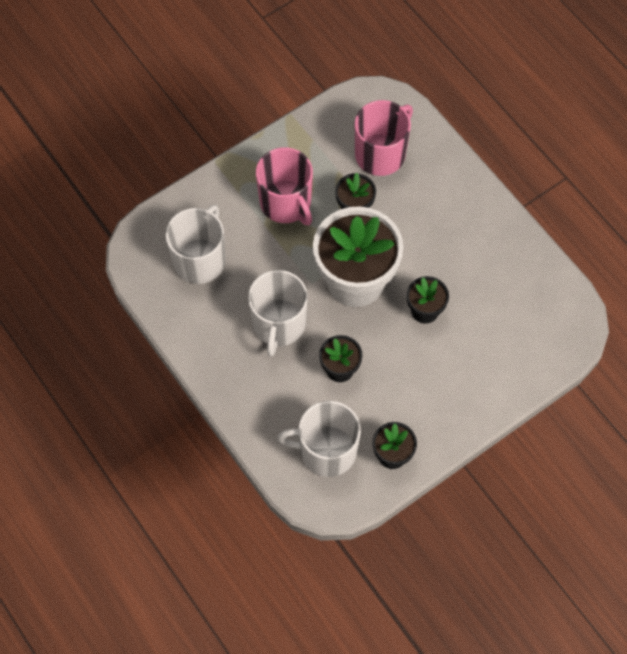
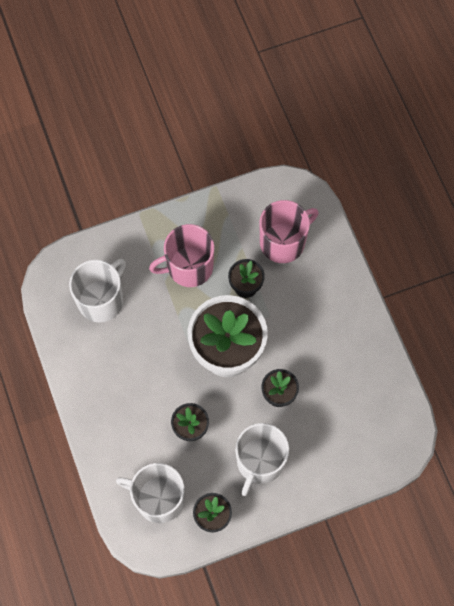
camera: 15 degrees right, 5 degrees up
(279, 324) = (151, 375): white mug -> white mug (260, 462)
(286, 203) = (189, 267): pink mug -> pink mug turned 90 degrees clockwise

